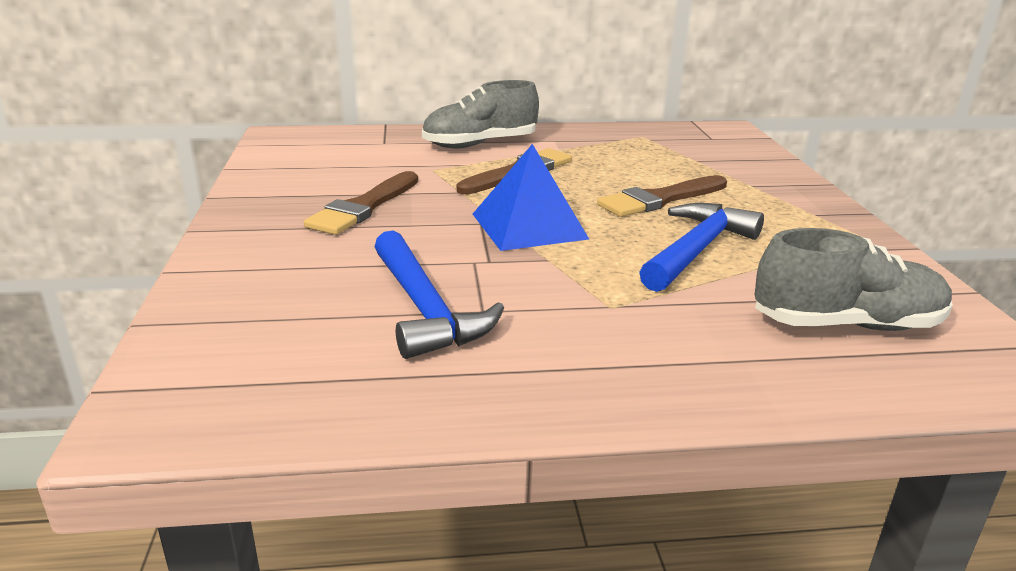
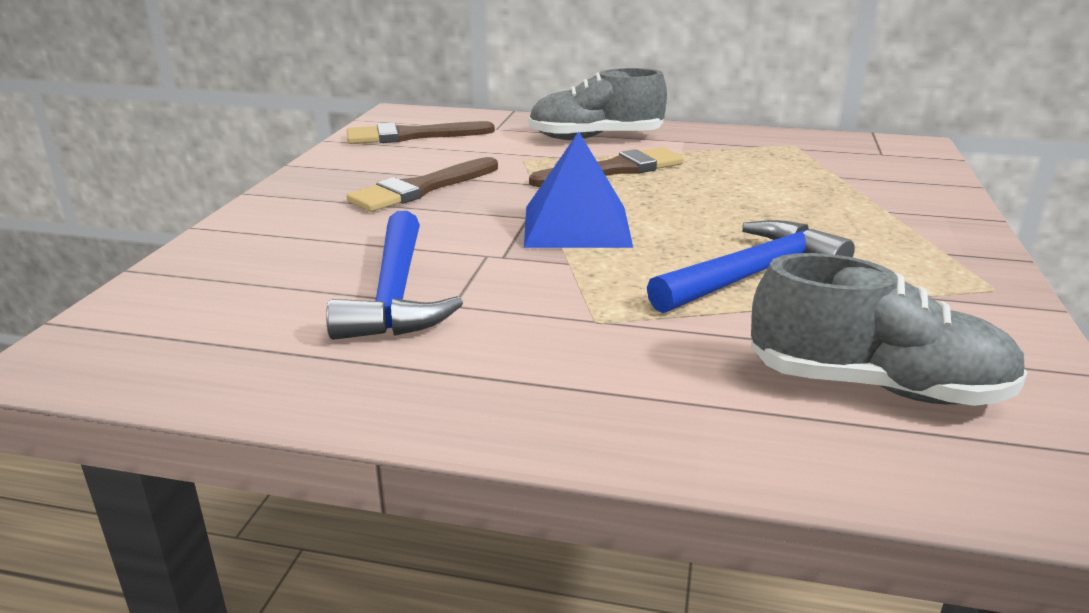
camera: 20 degrees right, 0 degrees up
(660, 199) = (755, 214): brown brush -> brown brush (412, 136)

